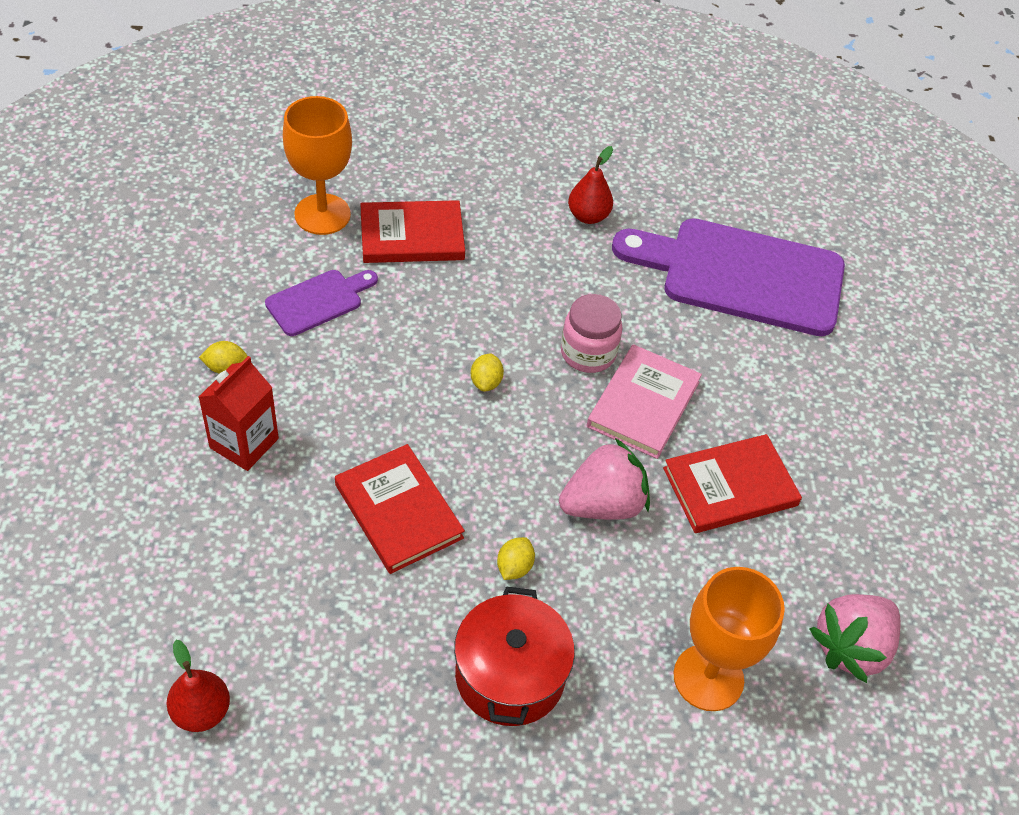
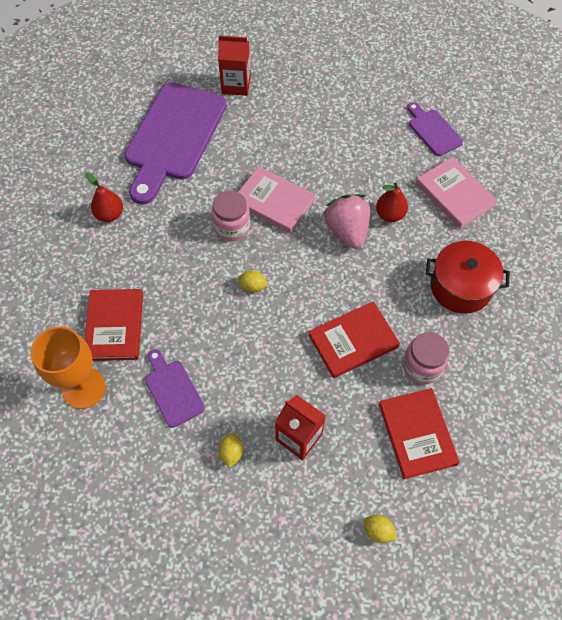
camera: 80 degrees left, 10 degrees up
(201, 712) = (497, 453): red pear -> red pear (390, 214)
(356, 607) = (422, 366): none -> pink jar
(514, 567) = (391, 280): yellow lemon -> yellow lemon (378, 531)
(708, 677) = (455, 194): orange goblet -> pink book
(730, 486) = (334, 167): red book -> red book (417, 434)
(851, 647) = (433, 130): pink strawberry -> purple cutting board
(869, 346) = (236, 85): none -> red carton

